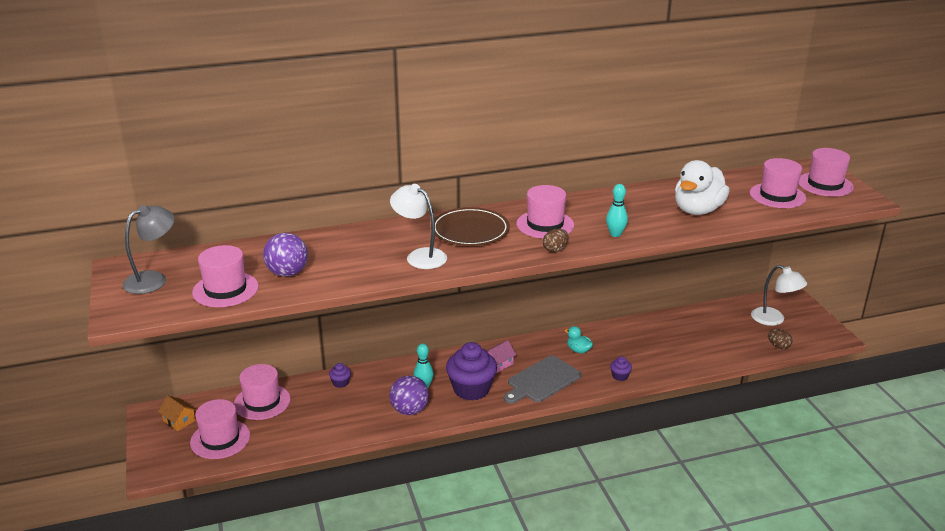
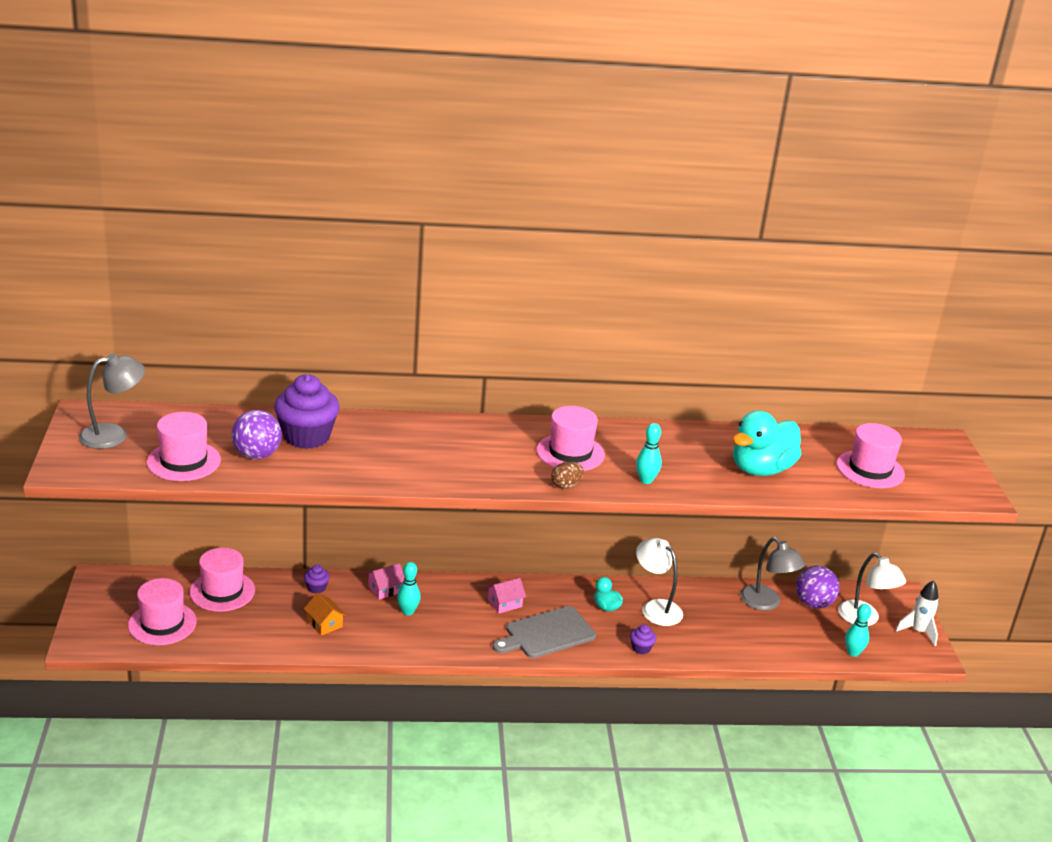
camera: 10 degrees right, 0 degrees up
(179, 421) = (126, 593): orange house -> orange house (324, 623)
(398, 372) = (385, 589): none -> pink house
(409, 410) = (380, 636): purple ball -> purple ball (813, 603)
(420, 256) = (409, 463): white lamp -> white lamp (655, 608)
(470, 231) = (480, 444): brown plate -> none
(471, 389) = (460, 626): purple cupcake -> purple cupcake (306, 437)
(697, 323) = (766, 603): none -> grey lamp
(698, 210) = (761, 469): white duck -> turquoise duck
(778, 346) = (853, 652): brown egg -> turquoise bowling pin
(817, 321) = (918, 632): none -> white rocket
(825, 184) = (939, 466): pink hat -> none

